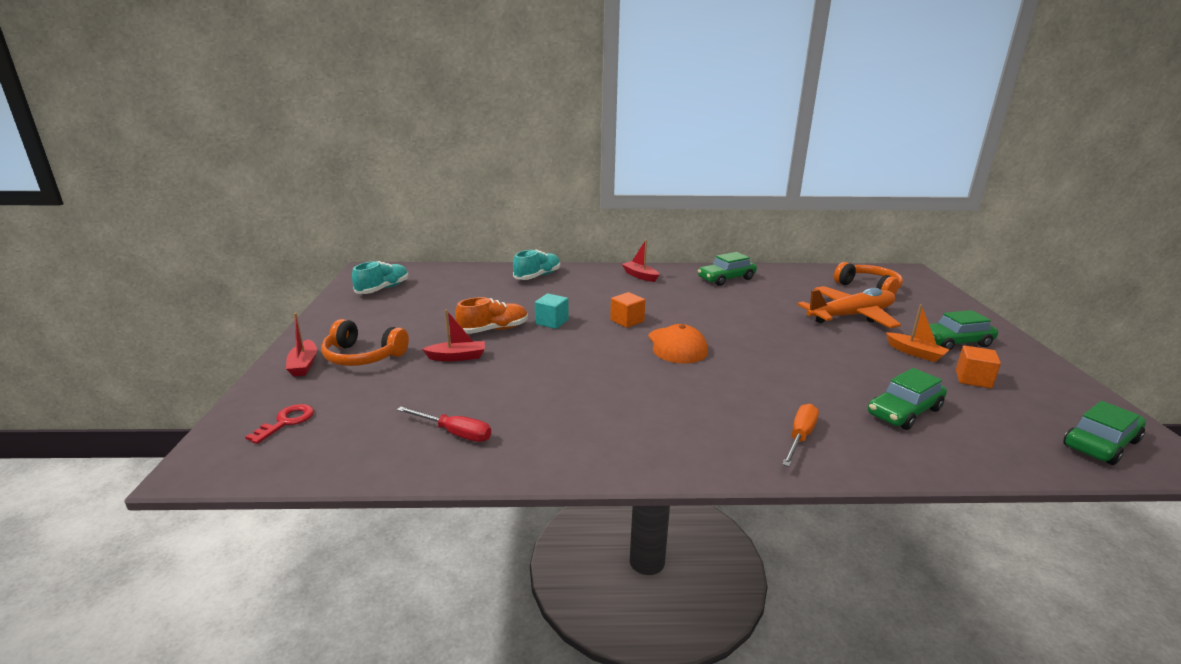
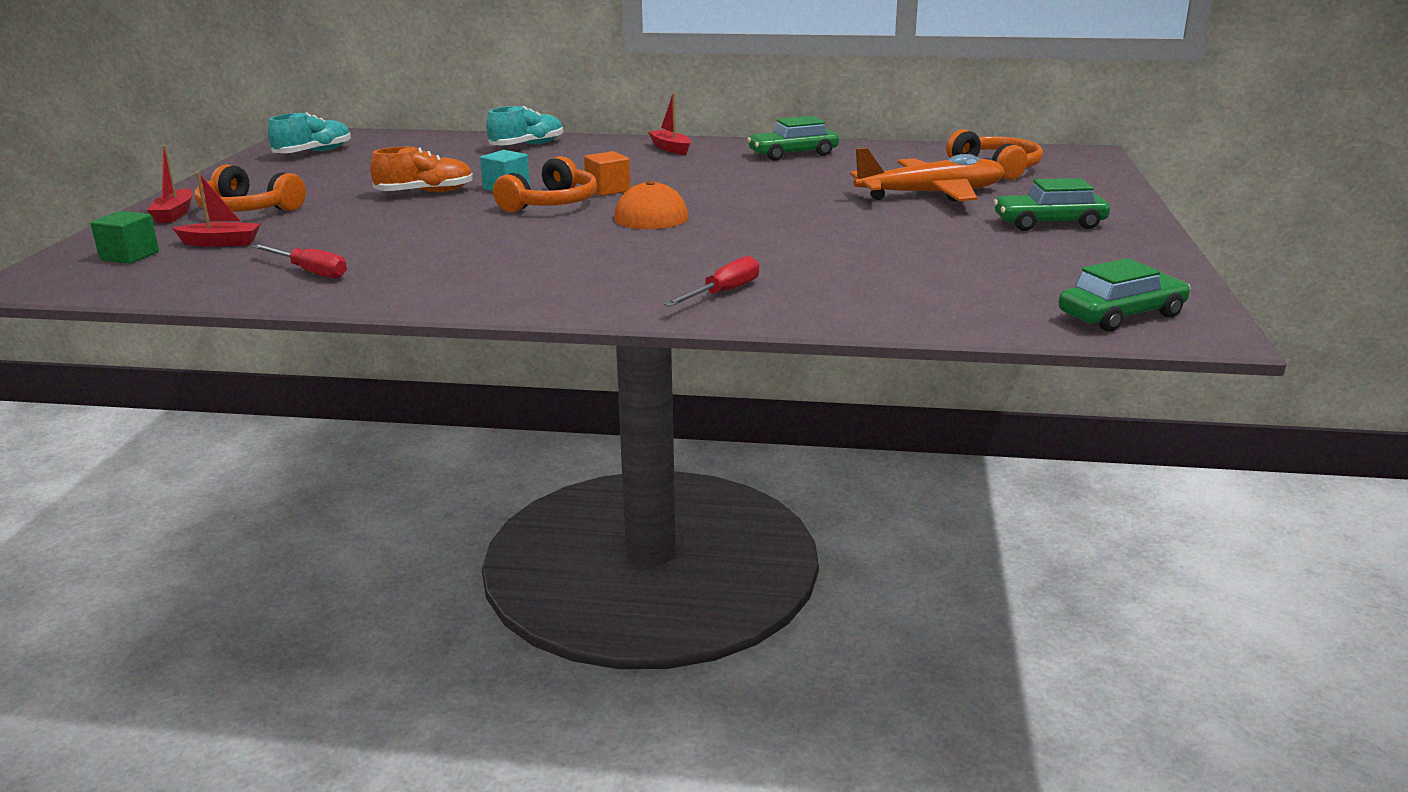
camera: 10 degrees right, 0 degrees up
(286, 422) = (129, 256): red key -> green cube
(457, 357) = (360, 214): red boat -> red boat (221, 243)
(596, 338) = (551, 203): none -> orange headphones
(800, 437) = (723, 293): orange screwdriver -> red screwdriver
(904, 411) = (888, 279): green car -> none
(915, 353) = (977, 231): orange boat -> none
(973, 379) = (1026, 256): orange cube -> none

